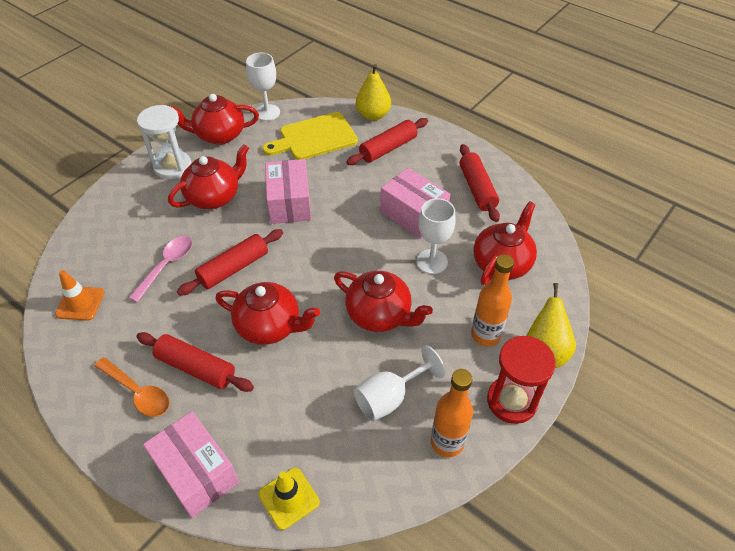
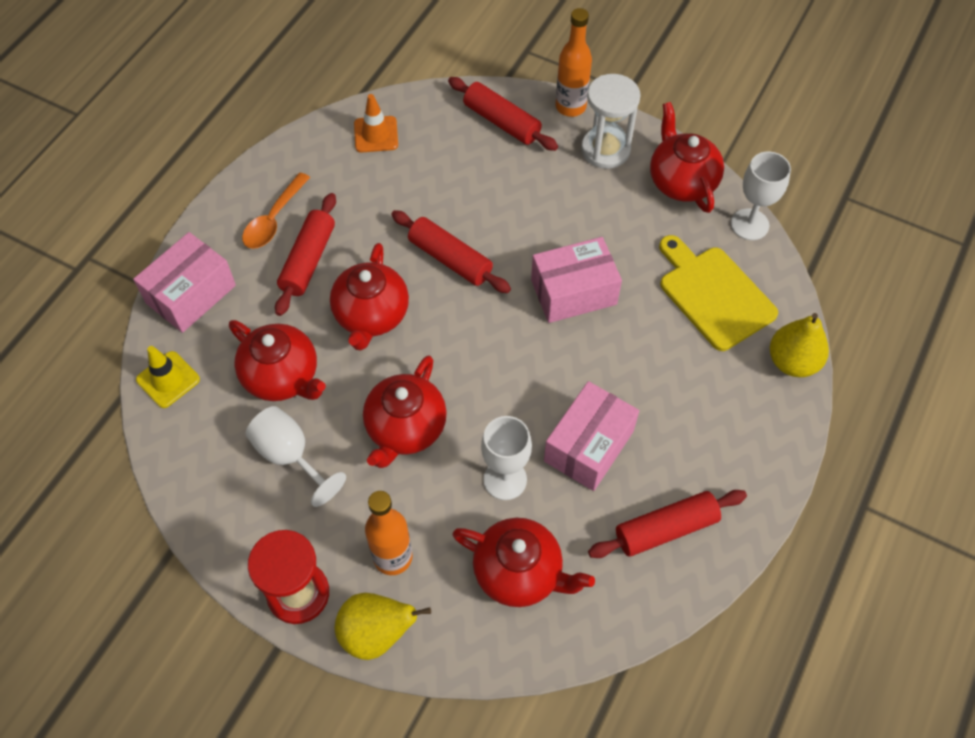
camera: 80 degrees right, 10 degrees up
(166, 266) = (441, 193): pink spoon -> none
(214, 197) = (563, 208): red teapot -> red teapot (282, 377)
(388, 148) = (720, 394): red rolling pin -> red rolling pin (501, 122)
(447, 442) = (238, 523): orange bottle -> orange bottle (570, 106)

